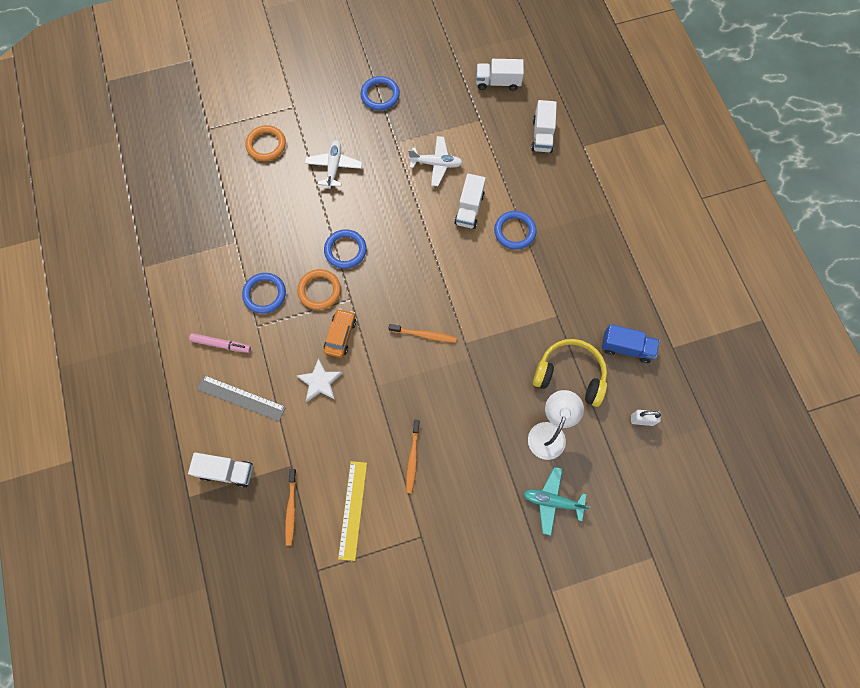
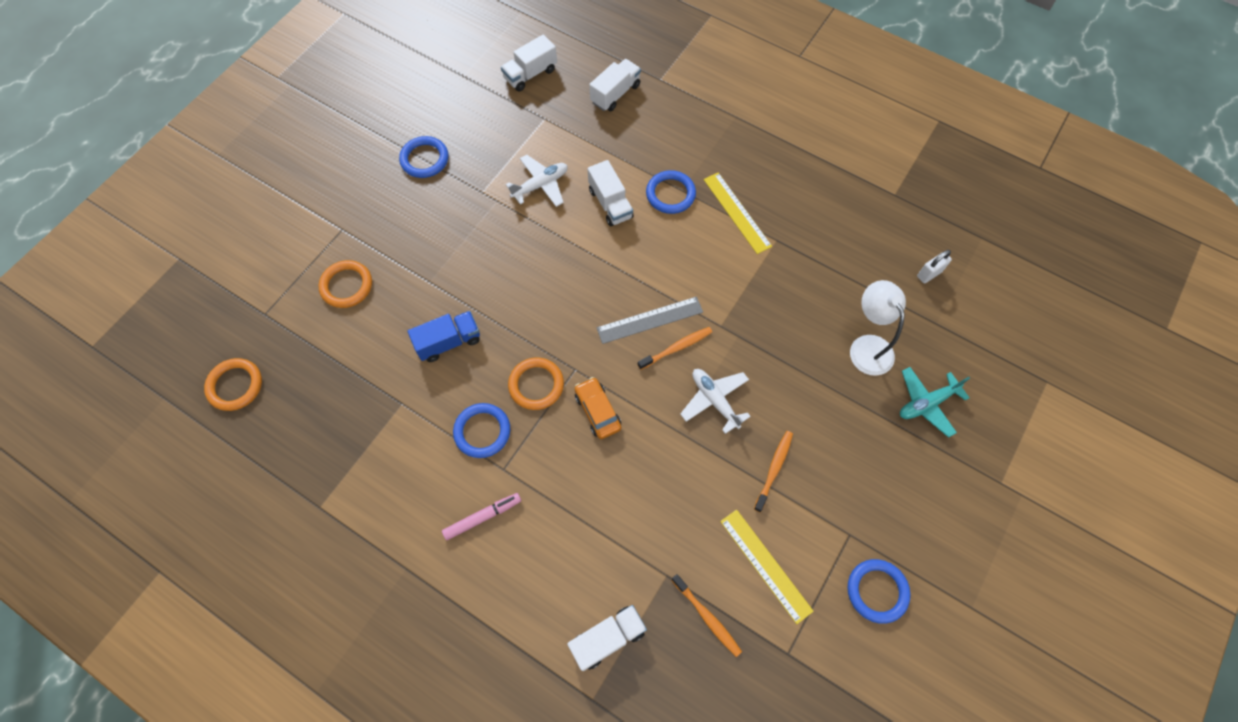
camera: 40 degrees left, 5 degrees down
(158, 161) = (235, 386): none -> orange ring
(241, 398) = (554, 552): grey ruler -> grey ruler (650, 320)
(320, 382) = (619, 471): white star -> none
(334, 167) = (440, 257): white plane -> white plane (714, 400)
(345, 250) = (526, 327): blue ring -> blue ring (877, 591)
(412, 458) = (774, 469): orange toothbrush -> orange toothbrush turned 120 degrees counterclockwise
(542, 135) = (615, 94): white truck -> white truck turned 105 degrees counterclockwise
(548, 277) = (737, 212): none -> yellow ruler
(570, 375) = (836, 282): yellow headphones -> none
(626, 348) = (859, 223): blue truck -> blue truck (449, 342)

